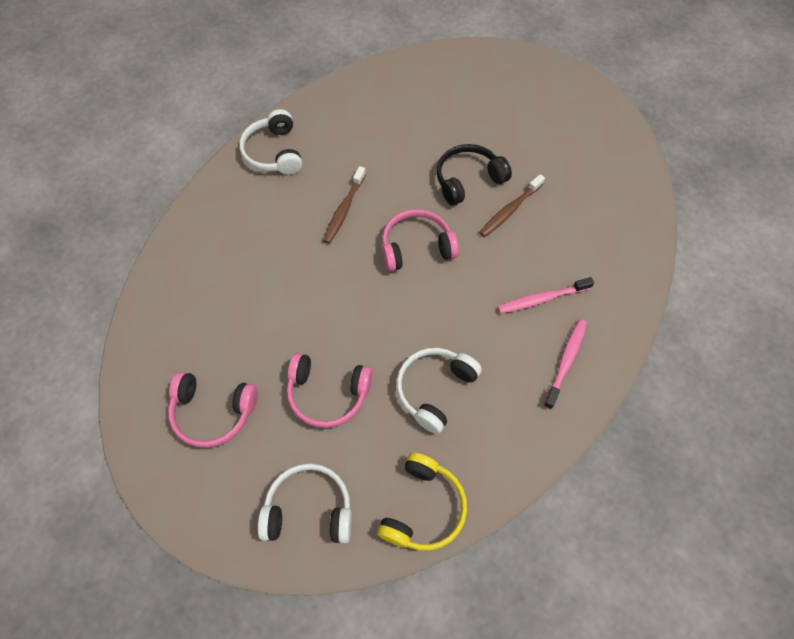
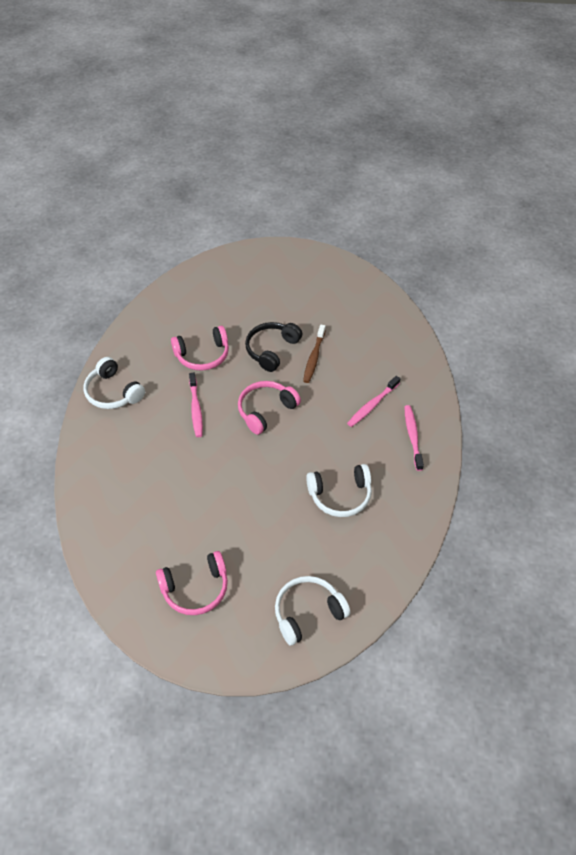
camera: 30 degrees left, 10 degrees down
(328, 394) = (270, 535): pink headphones -> pink headphones (203, 355)
(344, 210) = (196, 409): brown toothbrush -> pink toothbrush
(423, 508) = (382, 571): yellow headphones -> none
(434, 390) = (340, 495): white headphones -> white headphones turned 105 degrees counterclockwise

